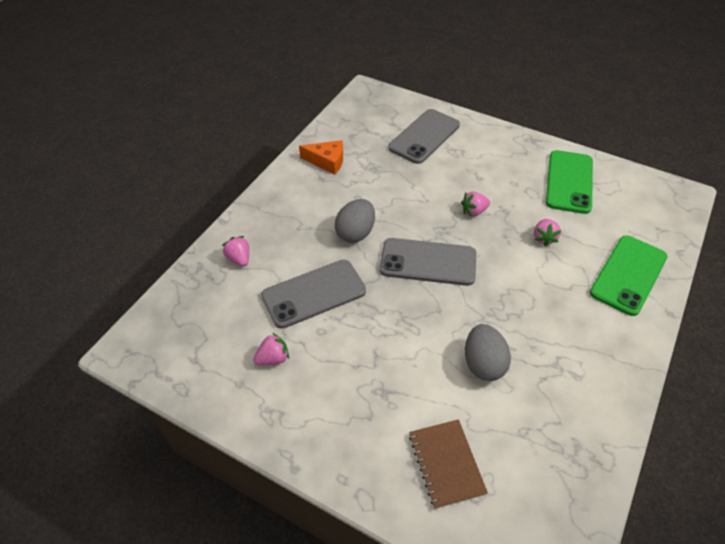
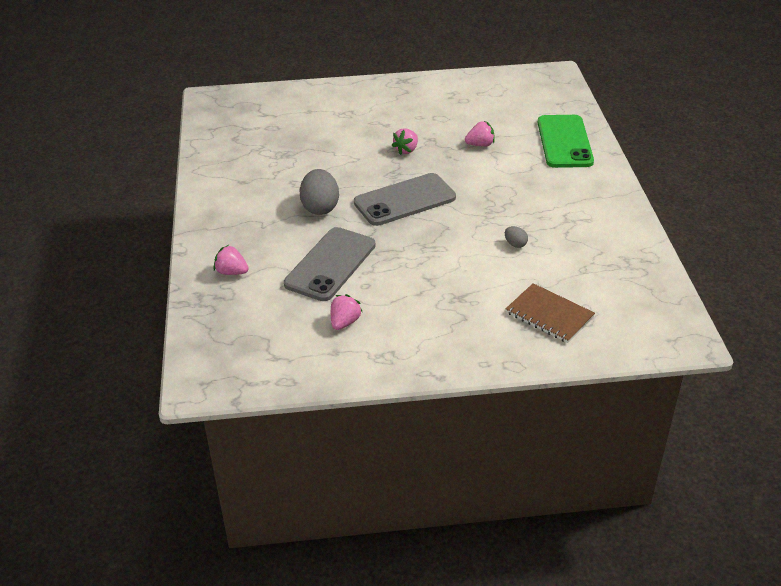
camera: 35 degrees left, 10 degrees down
(327, 161) = (233, 167): orange cheese -> none
(424, 136) = (305, 113): grey phone -> none
(483, 364) = (515, 244): grey egg -> grey egg, size x0.47
(544, 238) = (480, 145): pink strawberry -> pink strawberry turned 75 degrees counterclockwise
(569, 182) = (462, 99): green phone -> none

